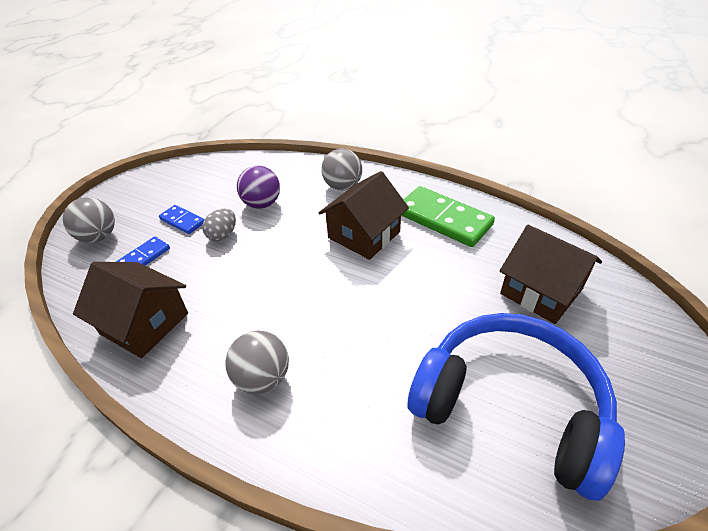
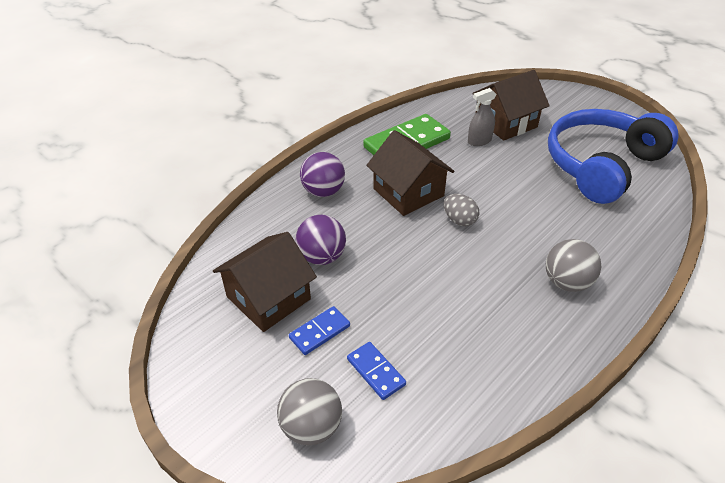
camera: 75 degrees left, 0 degrees up
(144, 323) = (486, 369): brown house -> brown house (268, 298)
(223, 235) = (364, 295): grey egg -> grey egg (459, 220)
(342, 186) = (323, 191): grey ball -> purple ball
(484, 272) = (479, 141): none -> grey spray bottle

